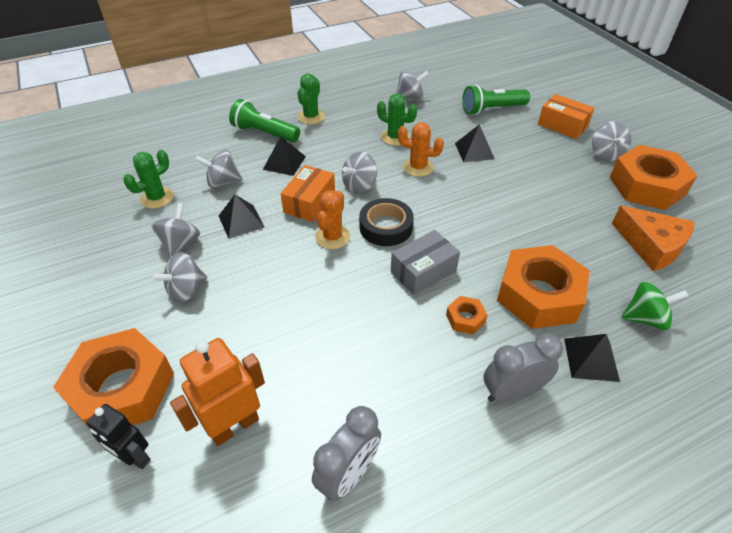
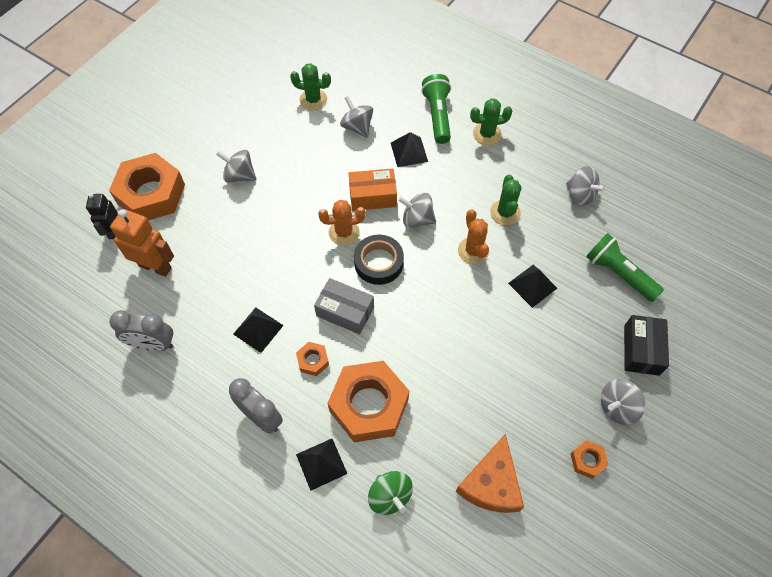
camera: 60 degrees right, 15 degrees up
(180, 243) = (278, 144): grey spinning top -> none
(241, 221) = (323, 165): black pyramid -> black pyramid (258, 329)
(562, 125) = (641, 350): orange box -> black box
(647, 186) = (587, 460): orange nut -> orange nut, size x0.43

